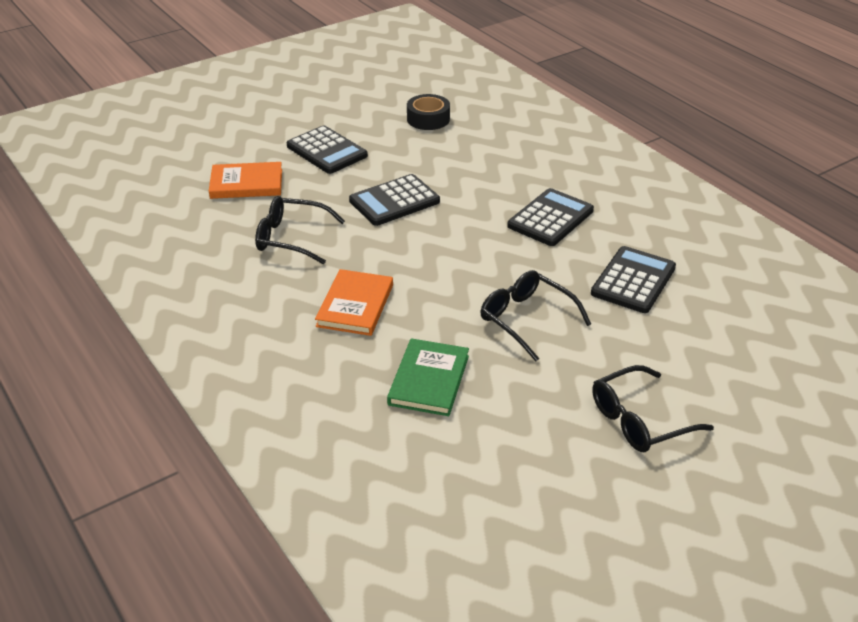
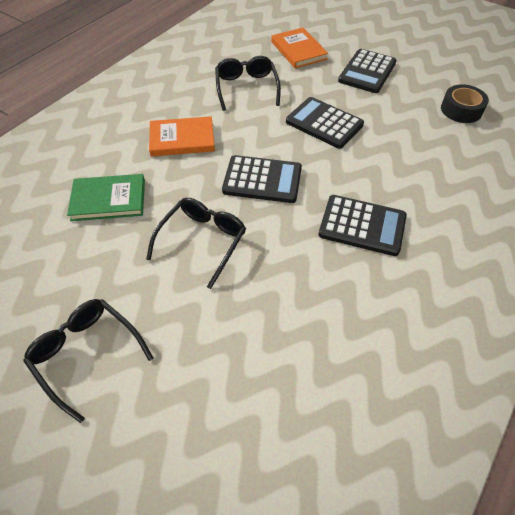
camera: 70 degrees right, 15 degrees up
(633, 281) = (295, 312): black calculator -> black calculator (262, 180)

